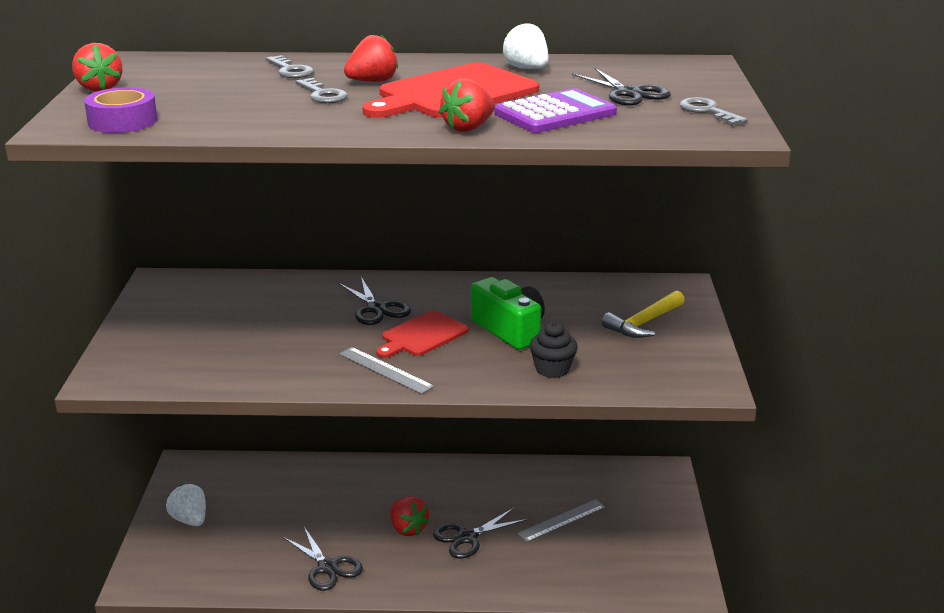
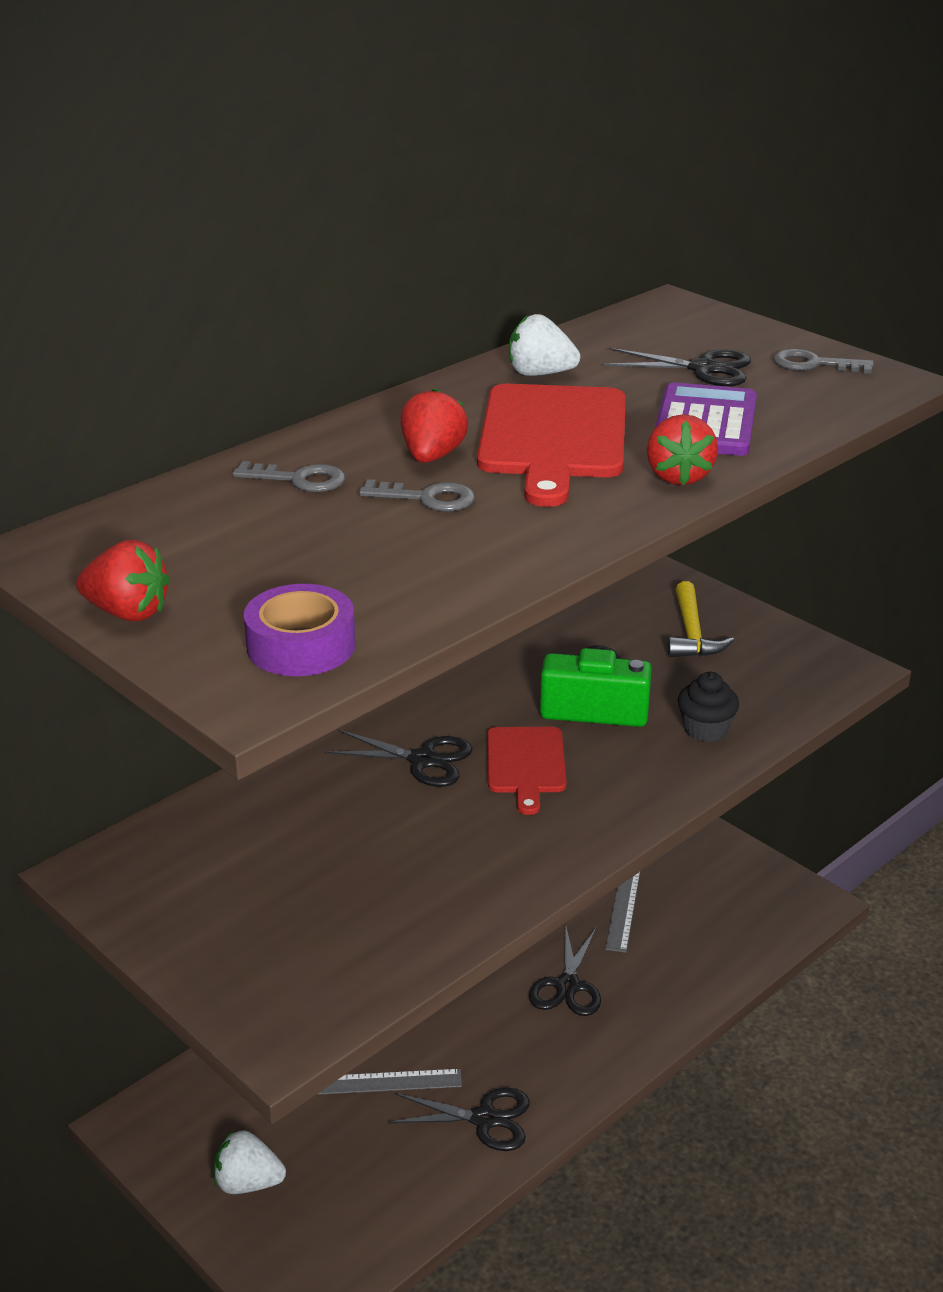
camera: 45 degrees left, 5 degrees up
(385, 370) = (564, 826): grey ruler -> grey ruler (389, 1082)
(408, 529) = (499, 1018): red strawberry -> none

